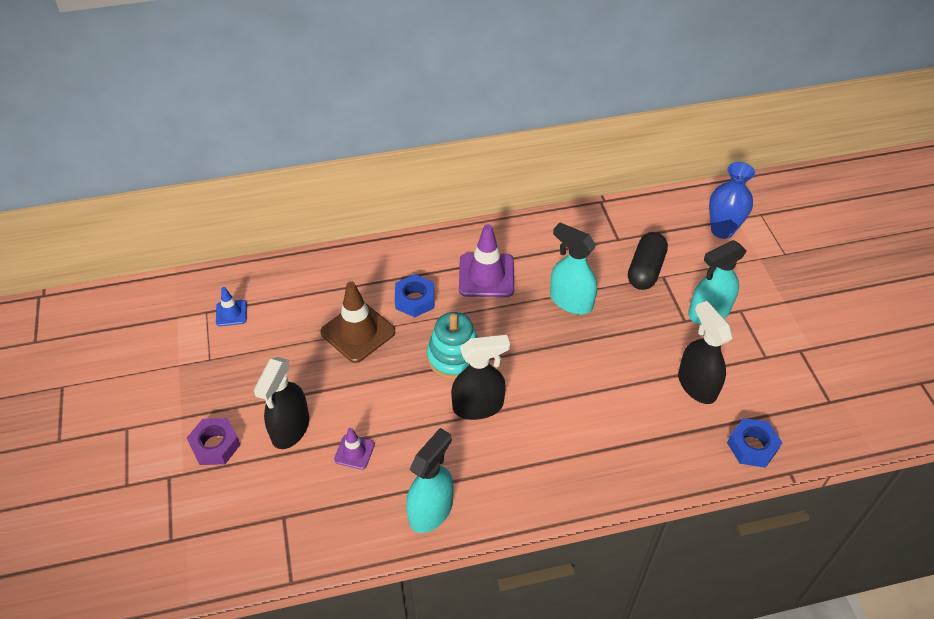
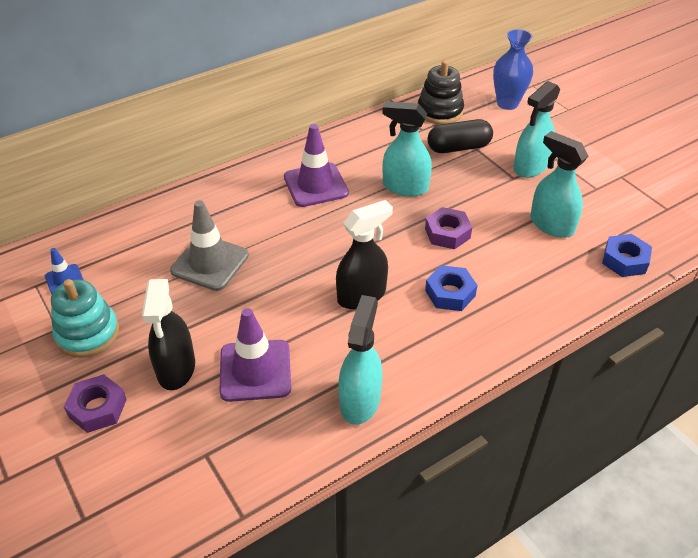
camera: 20 degrees left, 5 degrees down
(354, 452) = (255, 370): purple traffic cone -> purple traffic cone, size x1.88
(358, 332) = (210, 263): brown traffic cone -> grey traffic cone
(415, 300) = (255, 221): blue nut -> blue nut (450, 293)
(454, 357) = (317, 260): turquoise stacking toy -> turquoise stacking toy (87, 334)
(588, 364) = (447, 233): none -> purple nut
(645, 270) = (458, 147): black capsule -> black capsule turned 75 degrees clockwise
(646, 222) = (440, 111): none -> black stacking toy
(696, 385) = (551, 225): black spray bottle -> turquoise spray bottle

